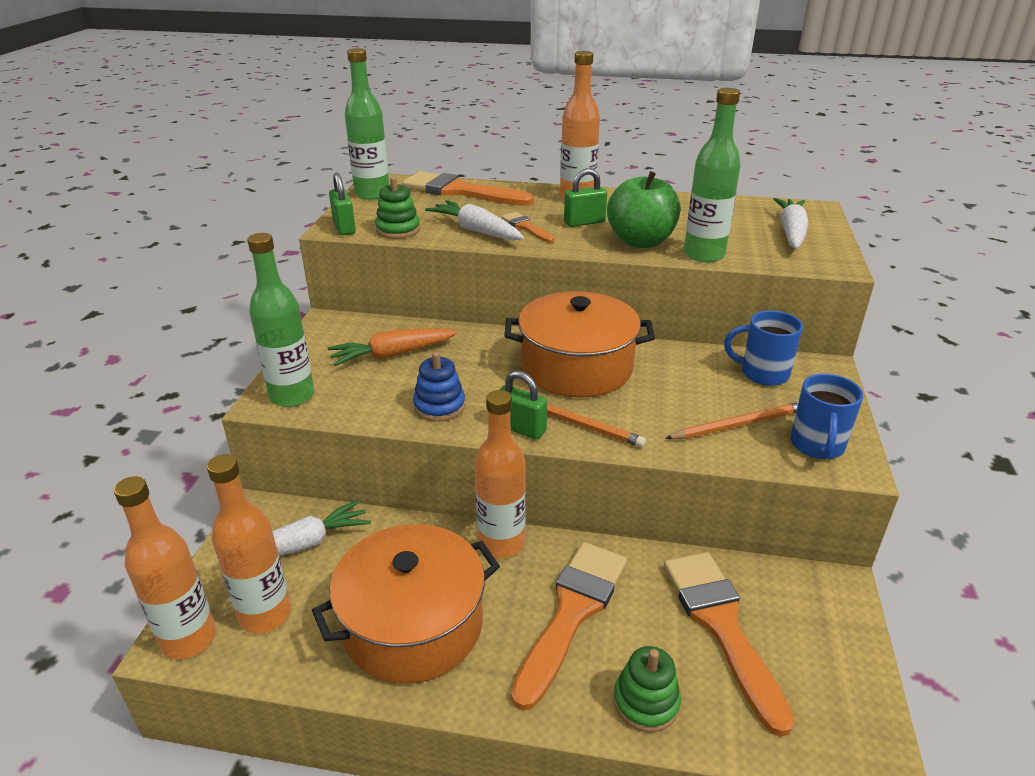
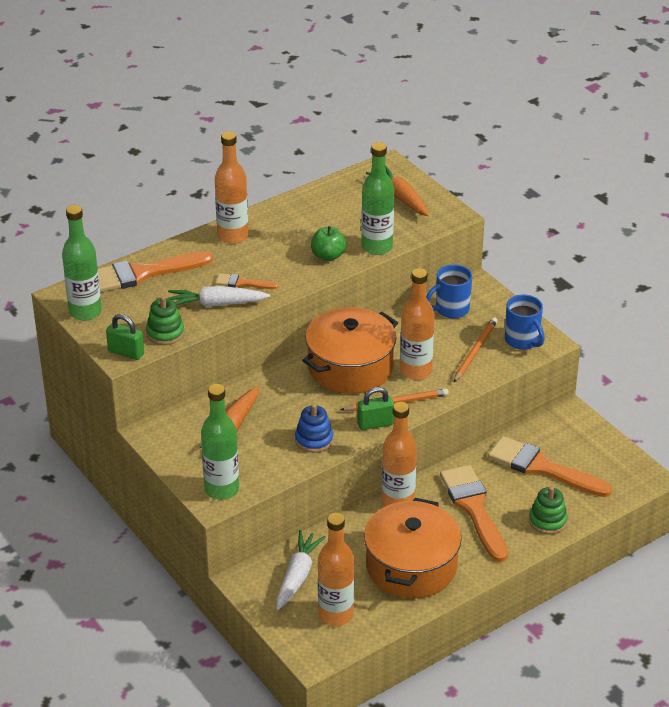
camera: 45 degrees left, 5 degrees up
(188, 639) = (317, 650): orange bottle -> orange bottle (415, 371)
(584, 222) = (271, 257): green padlock -> none
(640, 241) = (328, 256): green apple -> green apple, size x0.62
(791, 232) = (400, 198): white carrot -> orange carrot

